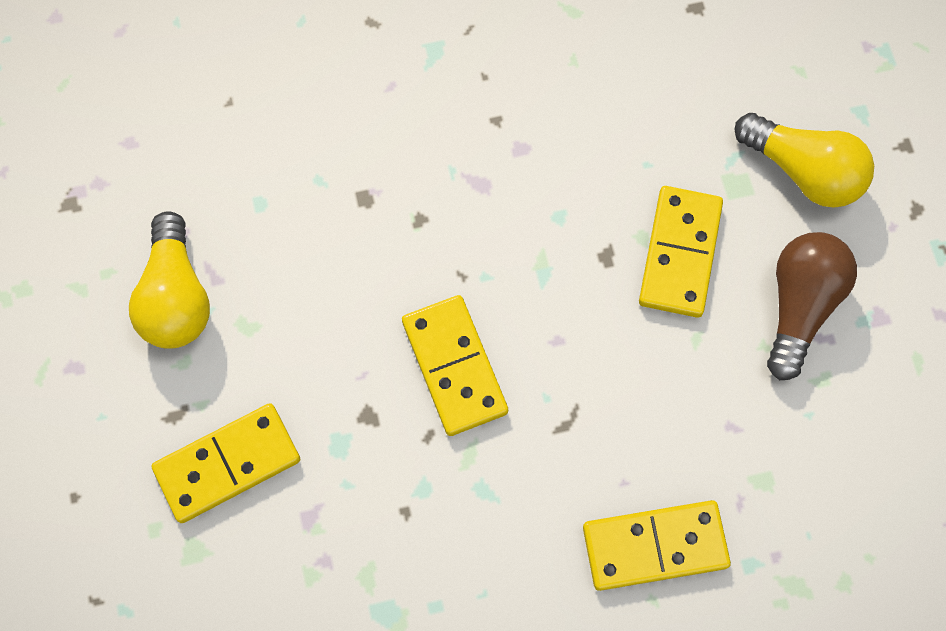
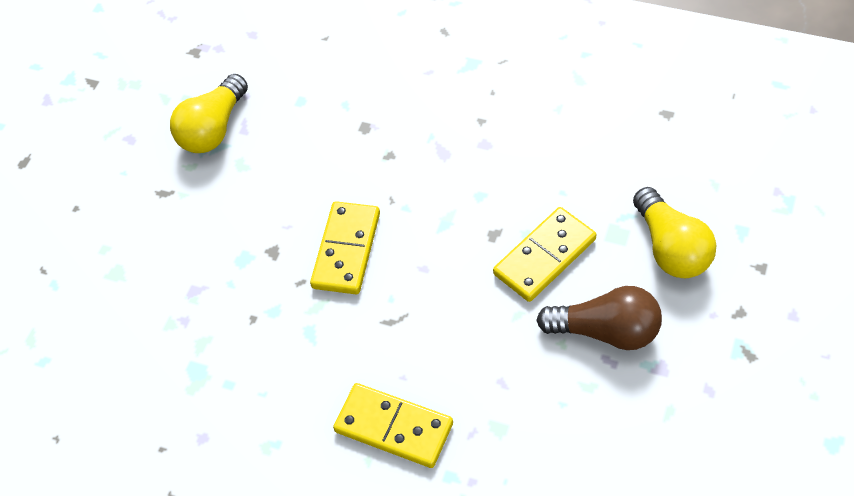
camera: 40 degrees right, 15 degrees down
(228, 464) = (171, 235): yellow domino -> none
(800, 306) = (606, 331): brown light bulb -> brown light bulb turned 45 degrees clockwise

